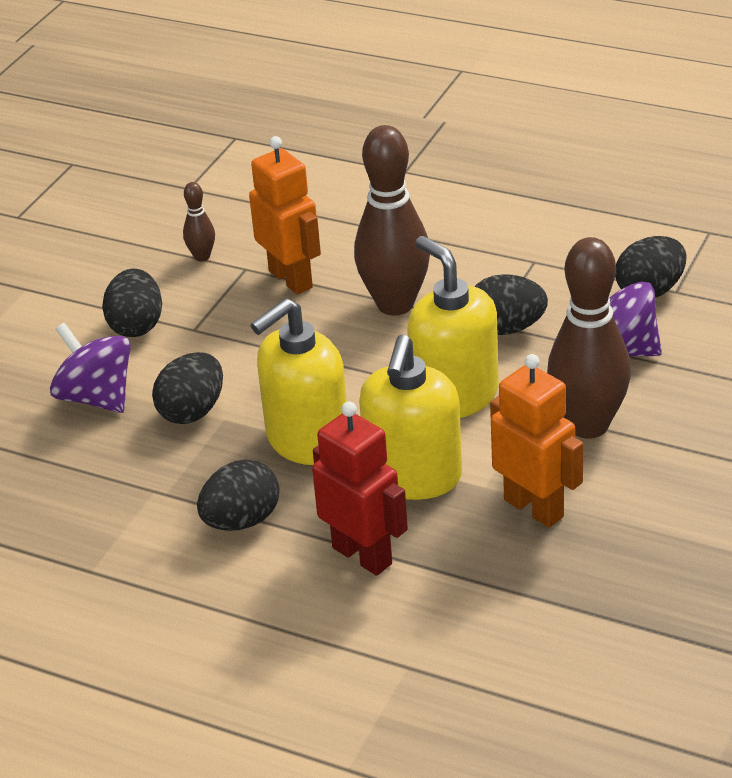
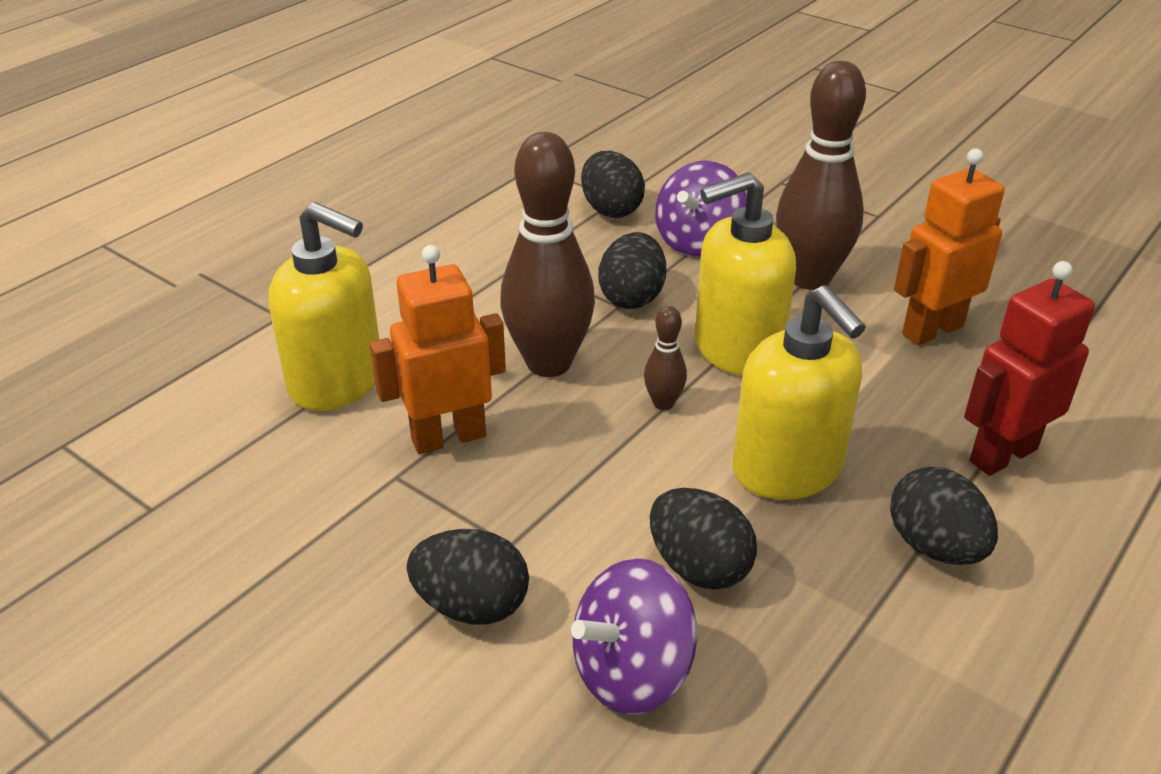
camera: 80 degrees left, 0 degrees up
(202, 256) = (340, 514): brown bowling pin -> brown bowling pin (663, 403)
(413, 477) = (871, 398): yellow soap dispenser -> yellow soap dispenser (337, 381)

